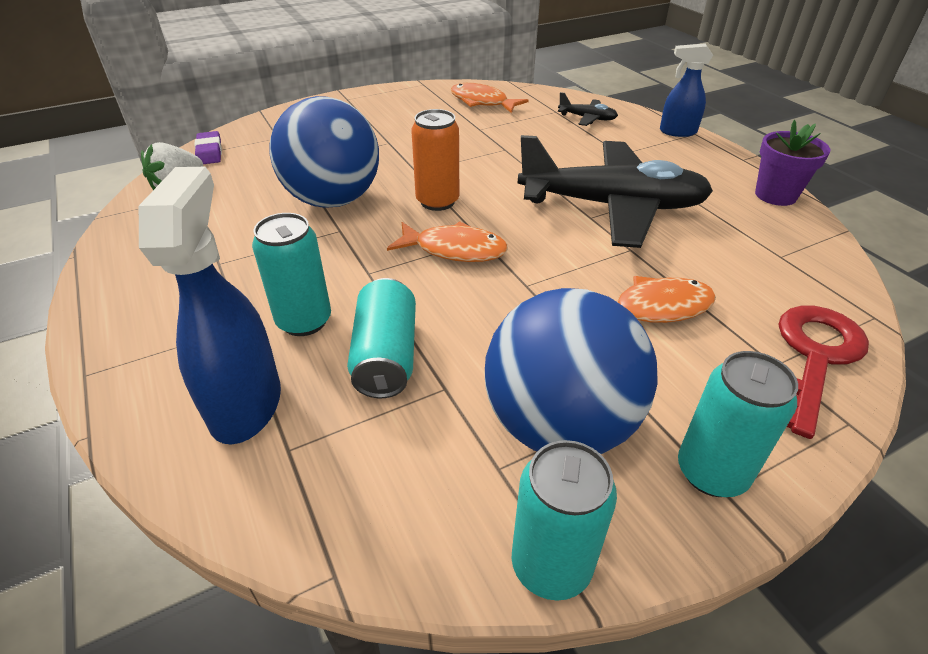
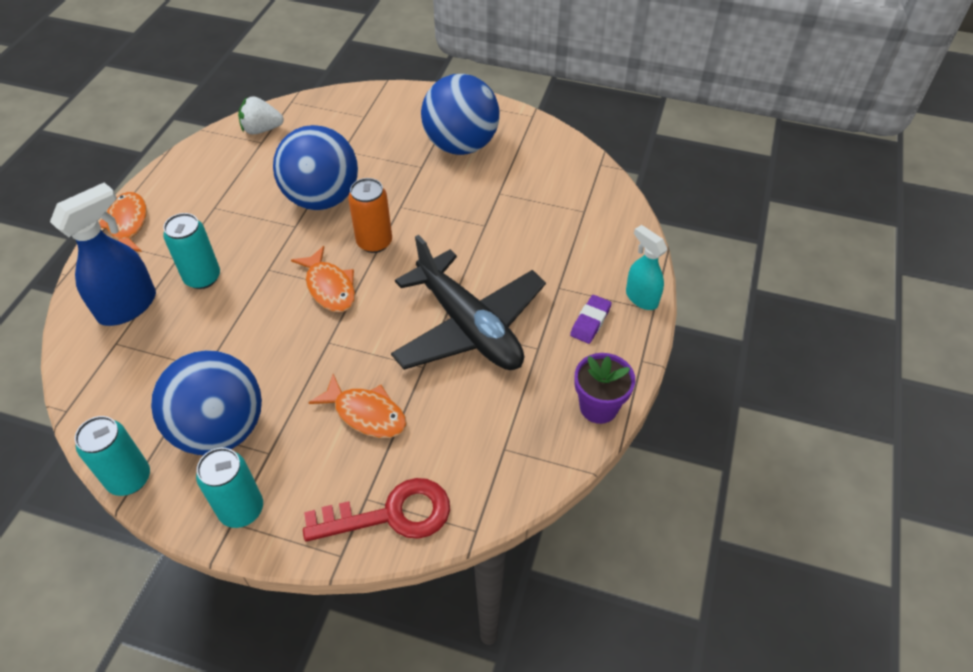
camera: 45 degrees right, 10 degrees up
(209, 152) = (311, 106): purple eraser -> purple eraser (590, 322)
(386, 356) = (207, 328): turquoise can -> none
(398, 118) = (461, 145): none -> blue ball
(482, 102) = (544, 165): orange fish -> orange fish (127, 224)
(587, 118) = (595, 235): black plane -> none
(677, 132) = (641, 298): blue spray bottle -> turquoise spray bottle

